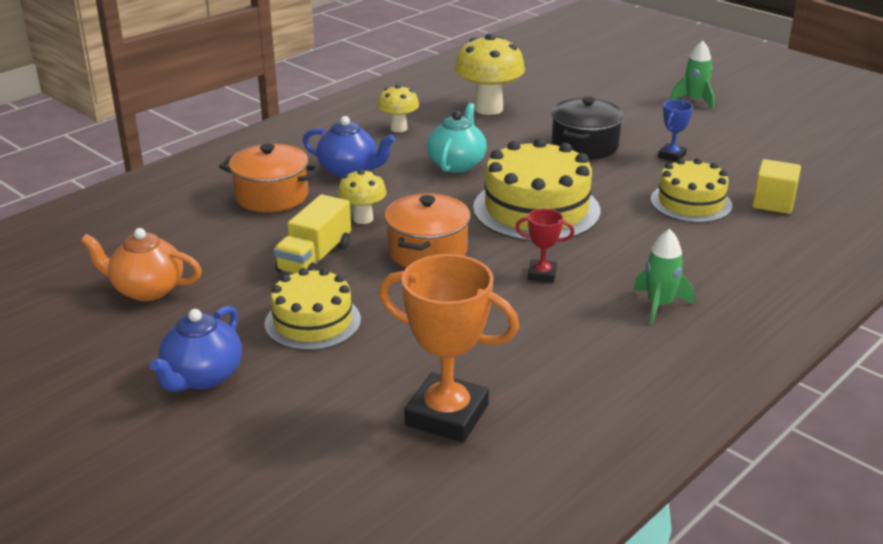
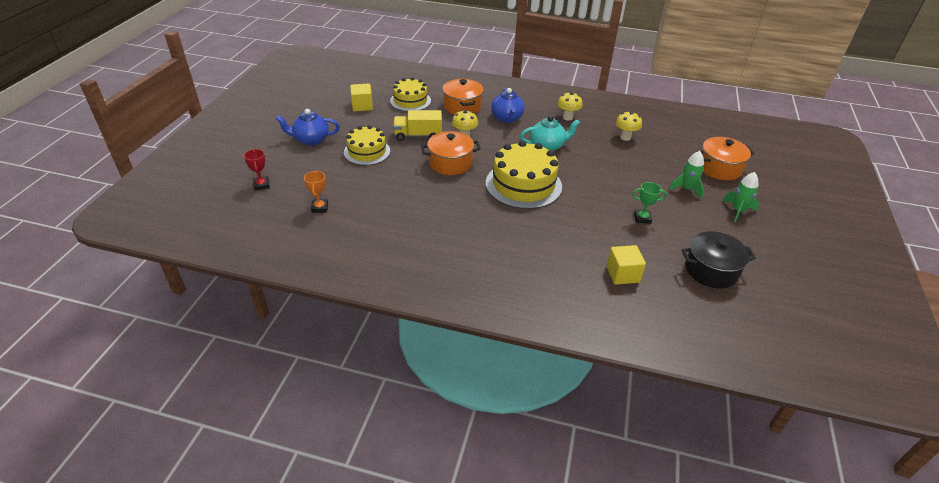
camera: 60 degrees right, 10 degrees up
(147, 290) = (362, 106): orange teapot -> yellow cube
(447, 415) = (320, 208): orange trophy -> orange trophy, size x0.49
(488, 108) = (625, 137): yellow mushroom -> yellow mushroom, size x0.58
(542, 274) = (457, 204): red trophy -> red trophy (261, 185)
(584, 146) = (617, 182): black pot -> black pot (711, 270)
(606, 81) = (719, 168): none -> orange pot
(659, 305) = (458, 251): green rocket -> green rocket (686, 189)
(671, 156) = (642, 218): blue trophy -> green trophy
(691, 203) = (587, 239): yellow cake -> yellow cake (410, 101)

